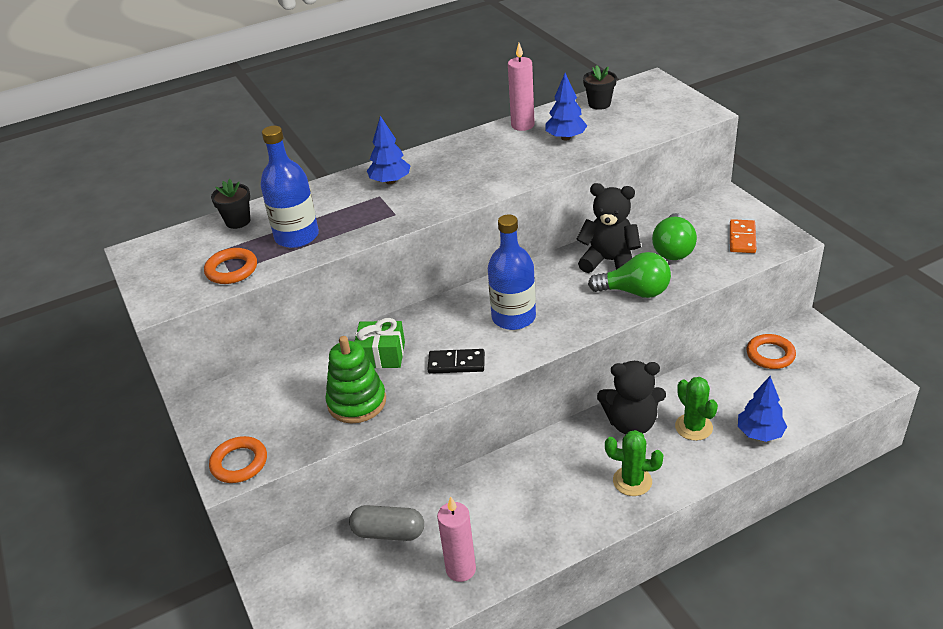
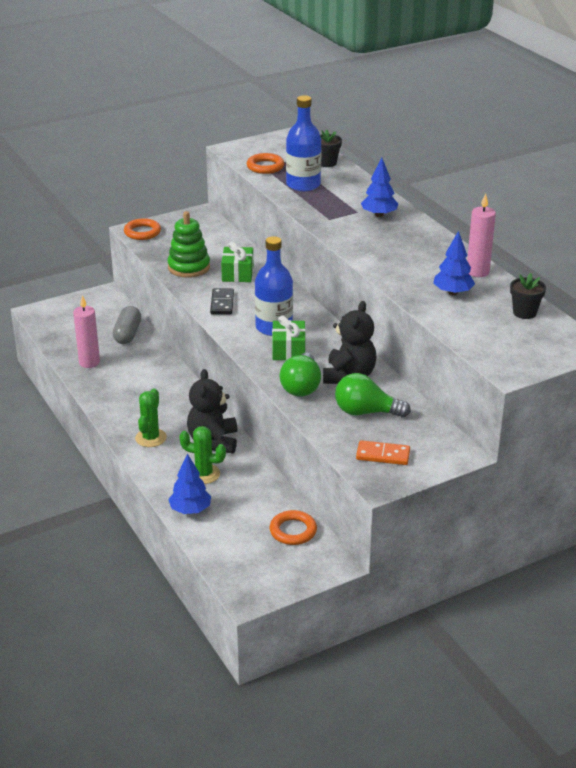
camera: 85 degrees right, 5 degrees down
(562, 304) = (288, 350): none -> green gift
(693, 427) = (204, 474): green cactus -> green cactus turned 45 degrees clockwise

